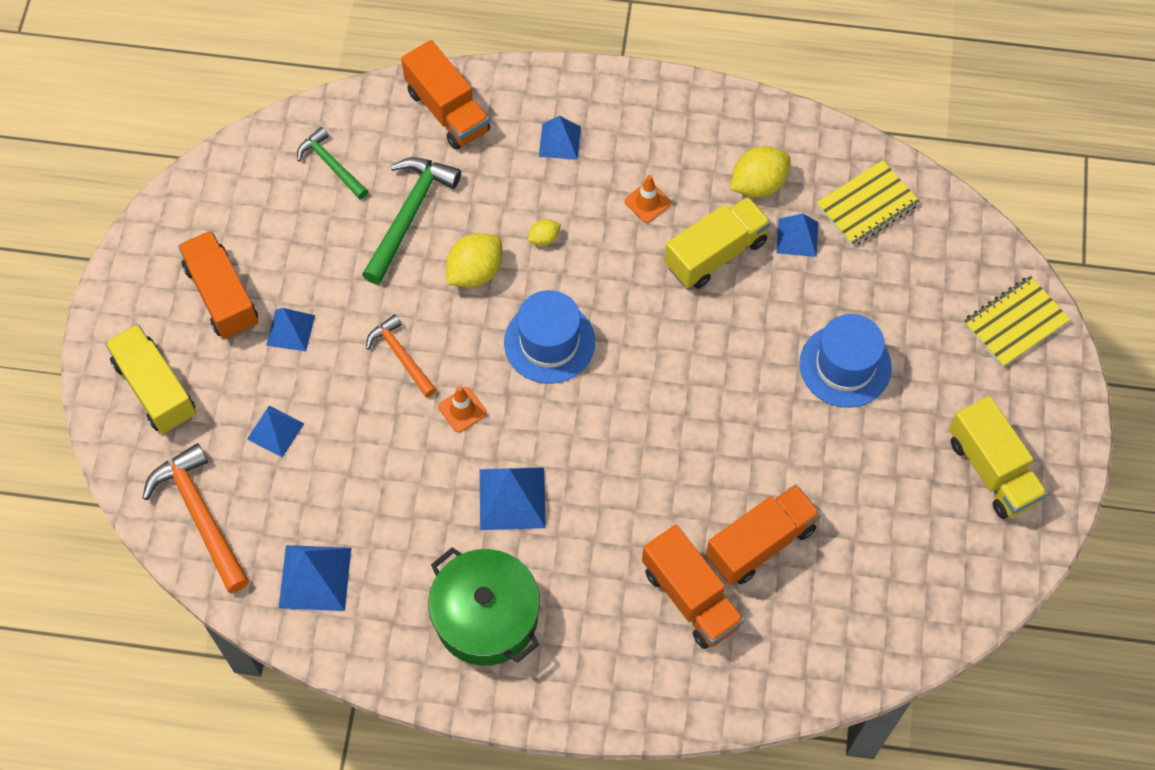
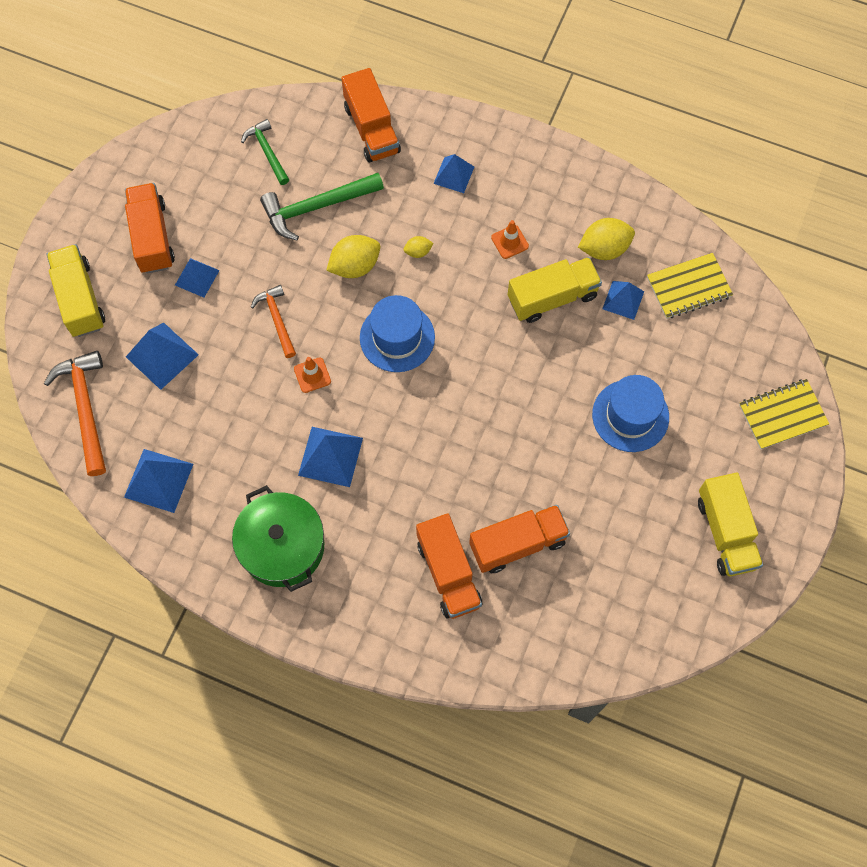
camera: 15 degrees right, 5 degrees up
(275, 431) = (162, 356): blue pyramid -> blue pyramid, size x1.53
(409, 215) = (316, 207): green hammer -> green hammer turned 150 degrees counterclockwise

